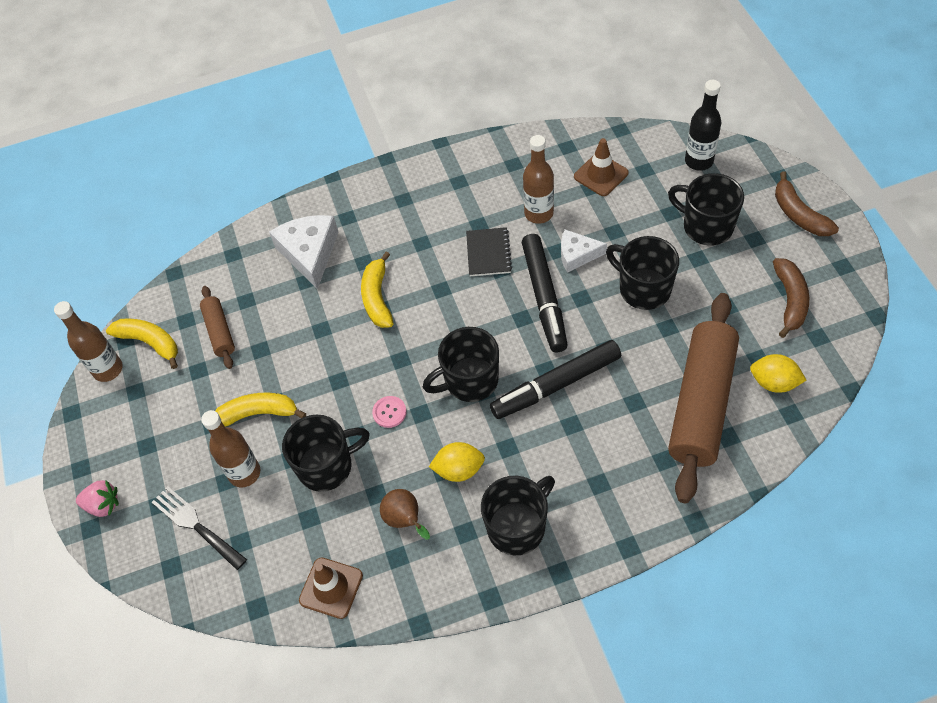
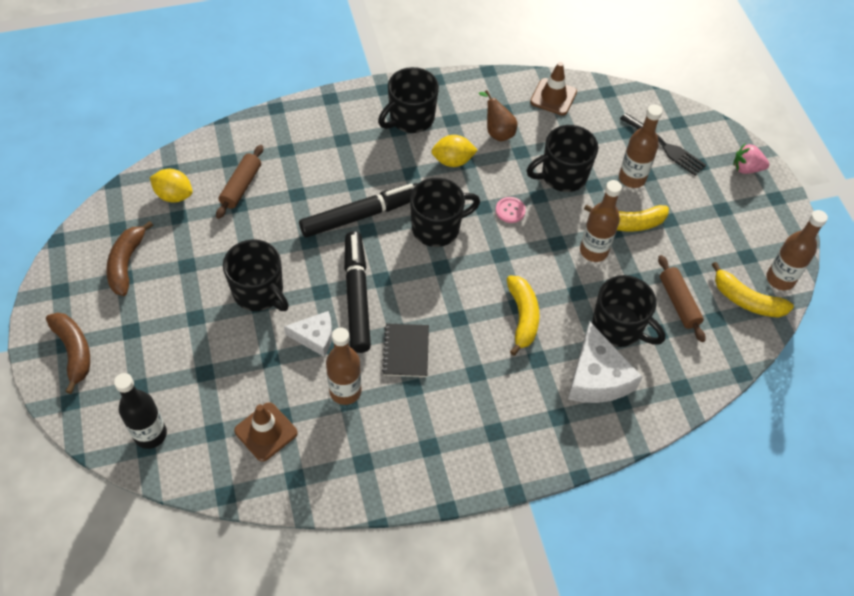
camera: 175 degrees right, 0 degrees up
(300, 376) = (593, 251): none -> brown bottle
(701, 403) = (241, 186): brown rolling pin -> brown rolling pin, size x0.48
(706, 226) = (174, 351): black mug -> black mug (618, 327)

